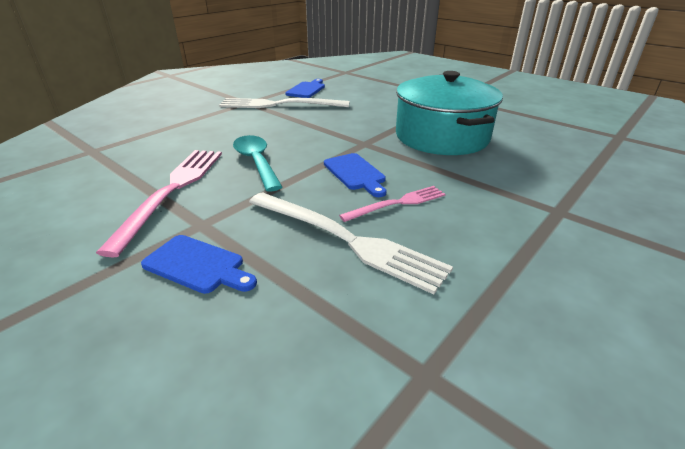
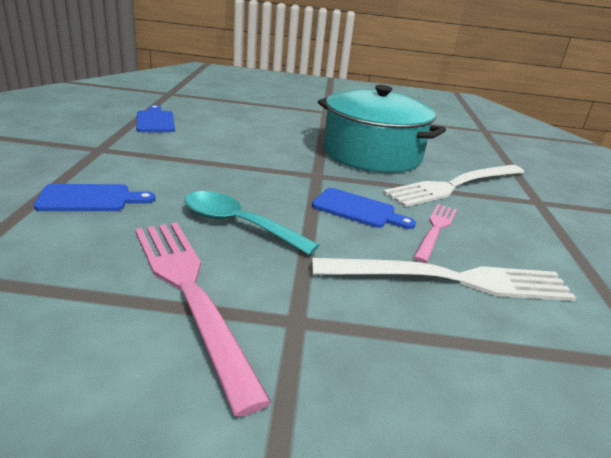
camera: 40 degrees left, 5 degrees down
(197, 265) = (370, 368): blue cutting board -> blue cutting board (90, 199)
(279, 104) = (150, 145): white fork -> white fork (454, 185)

